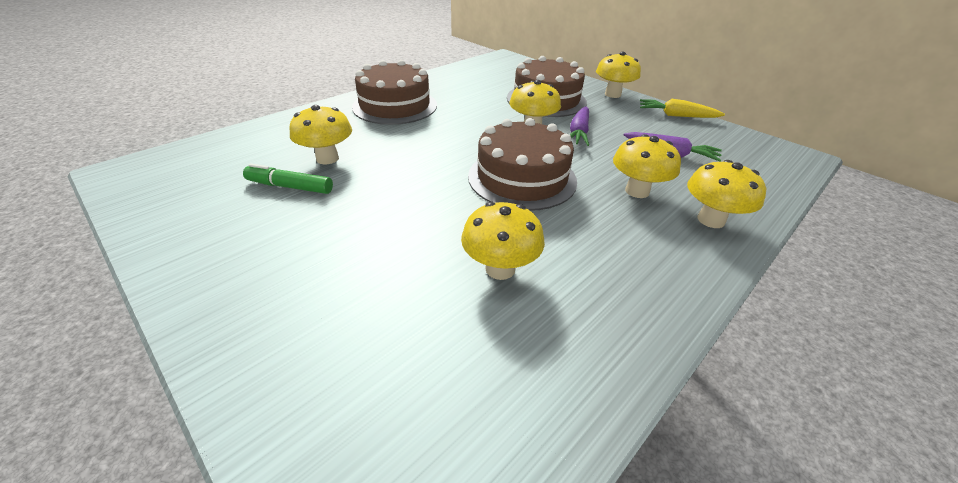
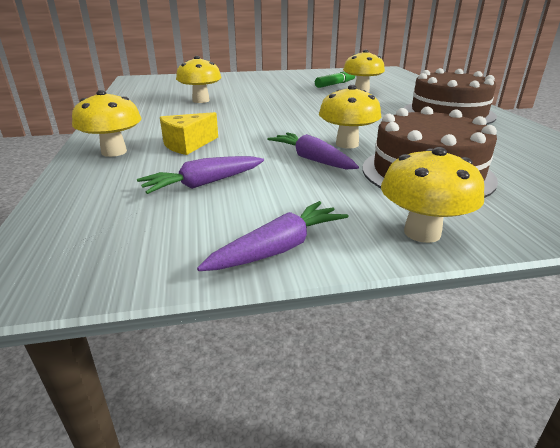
camera: 125 degrees right, 10 degrees down
(522, 178) = (267, 121): brown cake -> none
(637, 191) = (187, 144): yellow mushroom -> yellow cheese
(676, 116) = (278, 248): yellow carrot -> purple carrot

